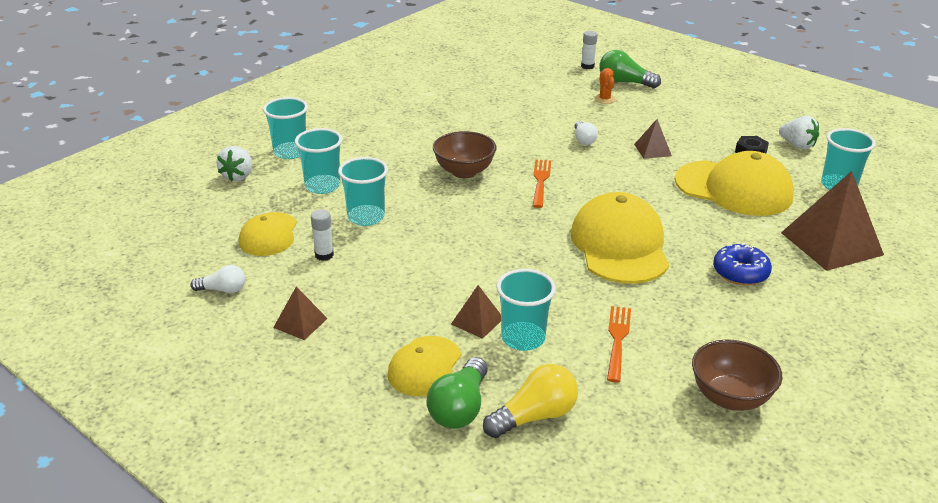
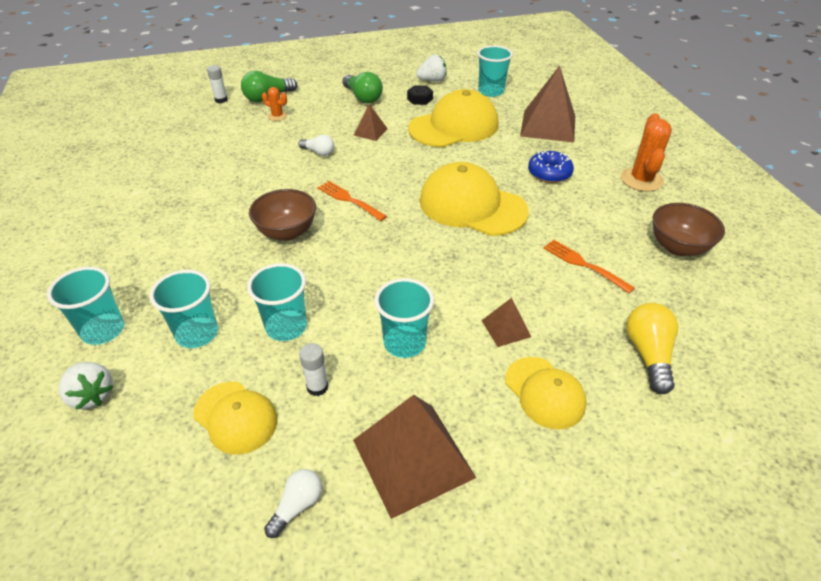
camera: 55 degrees left, 10 degrees up
(300, 323) = (413, 458): brown pyramid -> brown pyramid, size x2.06
(460, 408) = (614, 396): green light bulb -> green light bulb (363, 97)
(523, 338) = (548, 313): turquoise cup -> turquoise cup (404, 343)
(824, 339) = (641, 180): none -> orange cactus

